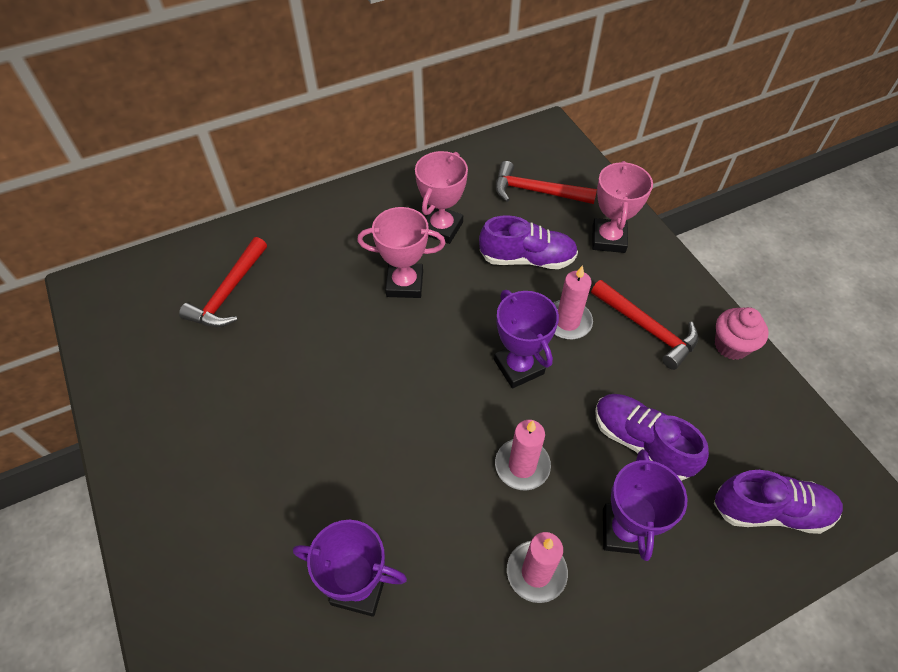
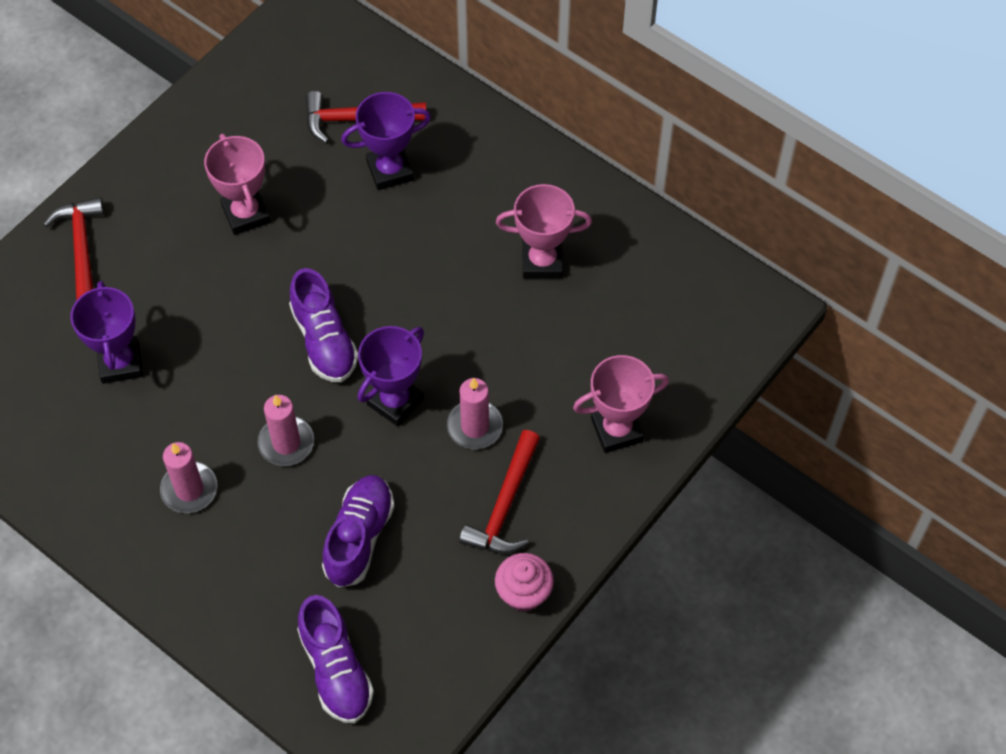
camera: 65 degrees right, 5 degrees up
(404, 284) = (446, 261): pink trophy -> pink trophy (246, 214)
(527, 259) = (542, 359): purple shoe -> purple shoe (324, 340)
(536, 191) = (652, 333): red hammer -> red hammer (82, 251)
(624, 531) = (258, 548): purple trophy -> purple trophy (390, 171)

